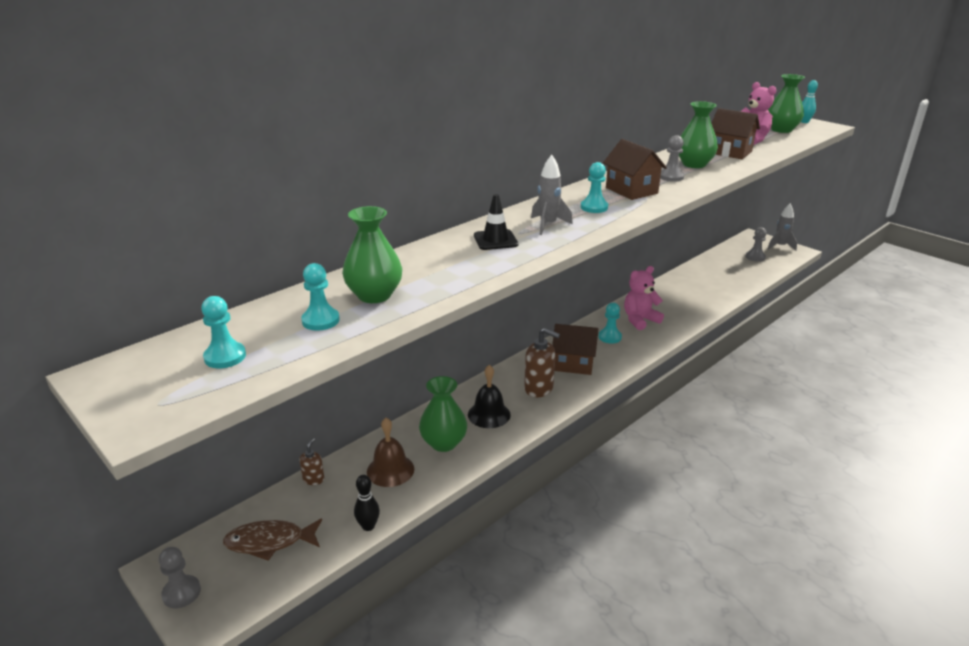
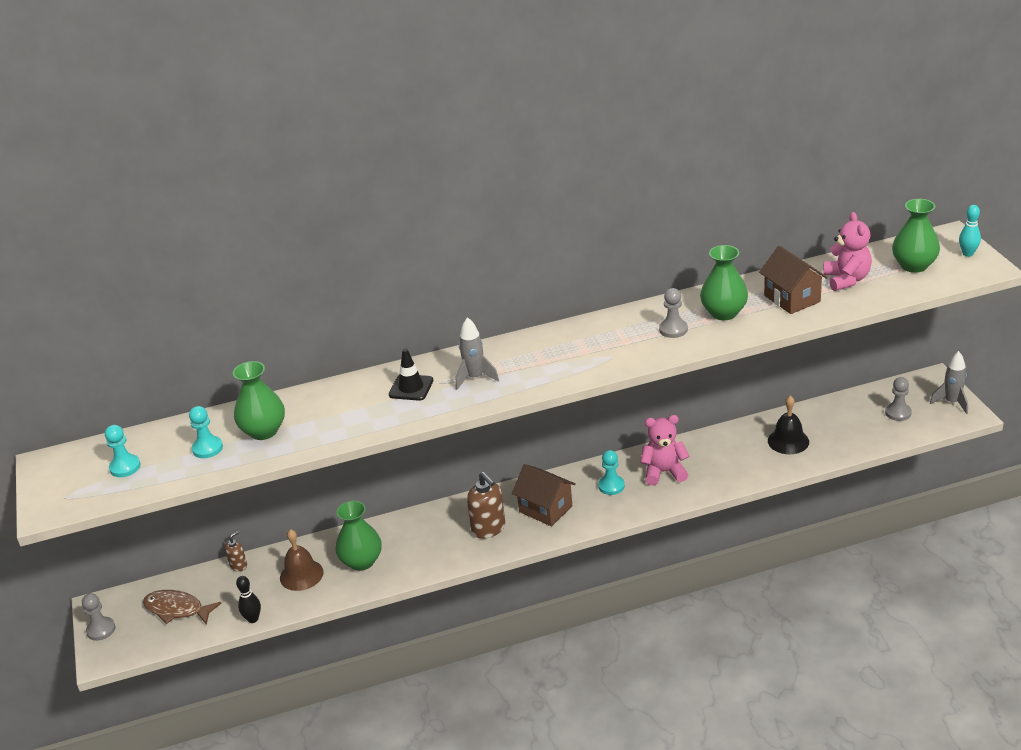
camera: 30 degrees right, 5 degrees up
(489, 414) = (421, 544): black bell -> black bell (788, 441)
(594, 207) = (543, 361): turquoise pawn -> none
(631, 190) = (607, 343): brown house -> none

